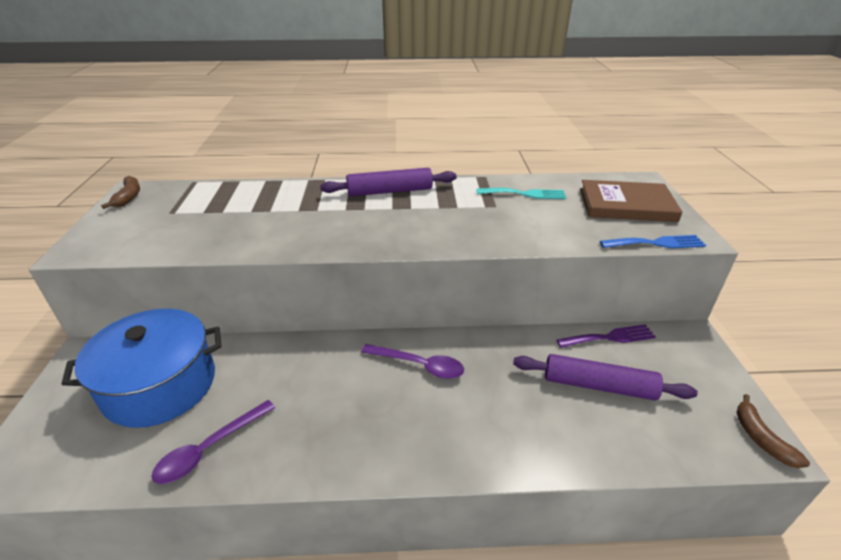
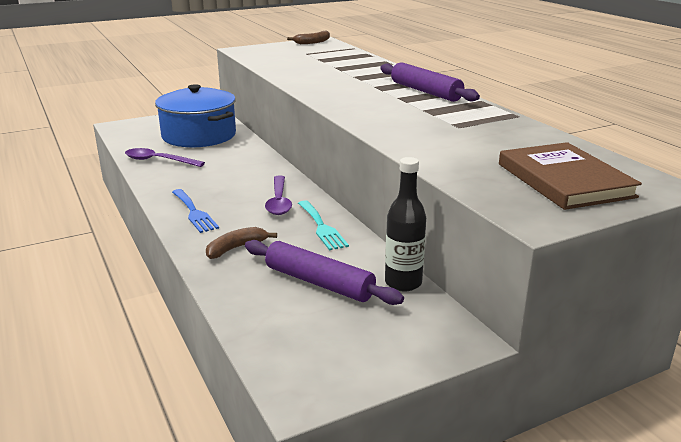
camera: 65 degrees right, 10 degrees down
(525, 194) = (506, 134): turquoise fork -> turquoise fork (322, 227)
(598, 385) = (319, 283): purple rolling pin -> purple rolling pin turned 45 degrees counterclockwise
(610, 337) = (403, 283): purple fork -> black bottle
(656, 243) = (485, 199): blue fork -> blue fork (194, 212)
(761, 438) = (312, 388): brown banana -> brown banana (236, 248)

